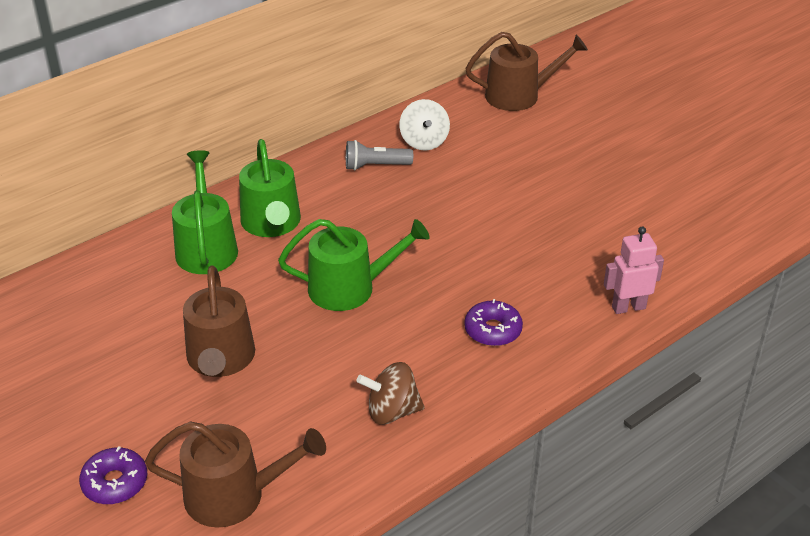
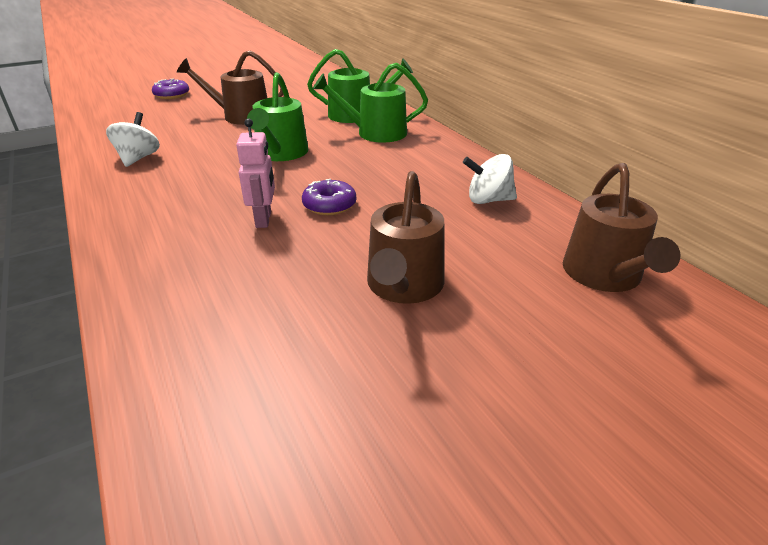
camera: 100 degrees right, 5 degrees down
(234, 495) = (128, 116): brown watering can -> brown watering can (404, 286)
(375, 166) = (446, 174): grey flashlight -> none
(392, 411) = (138, 158): brown spinning top -> white spinning top
(493, 330) = (180, 203): purple donut -> purple donut (329, 205)
(628, 307) = (138, 283): pink robot -> pink robot (264, 219)

